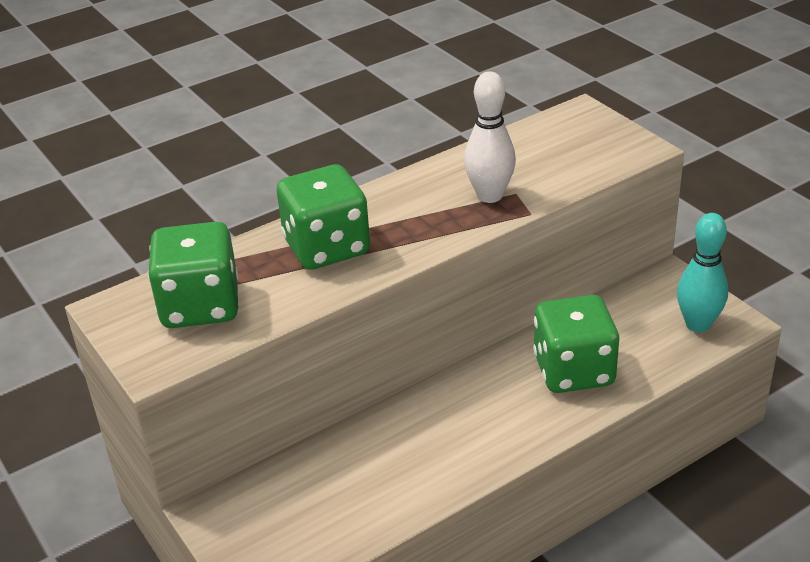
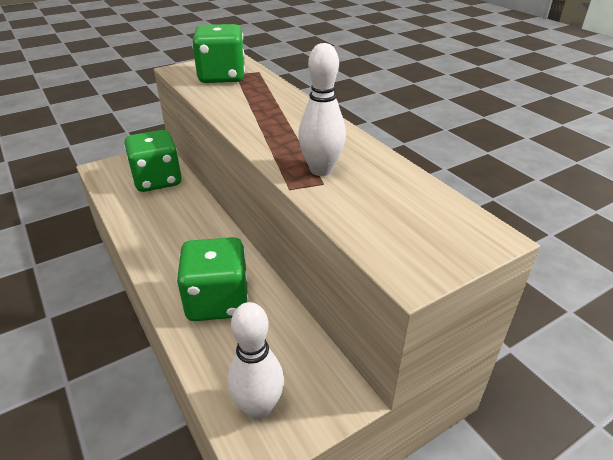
camera: 90 degrees right, 0 degrees up
(326, 247) = (267, 108): green dice -> green dice (157, 180)
(698, 324) = (258, 407): turquoise bowling pin -> white bowling pin

